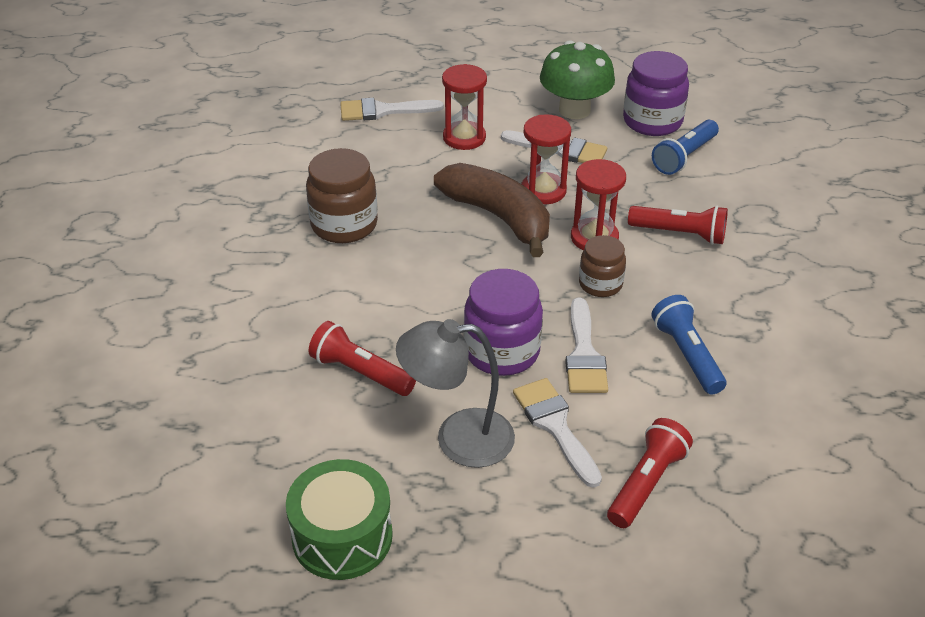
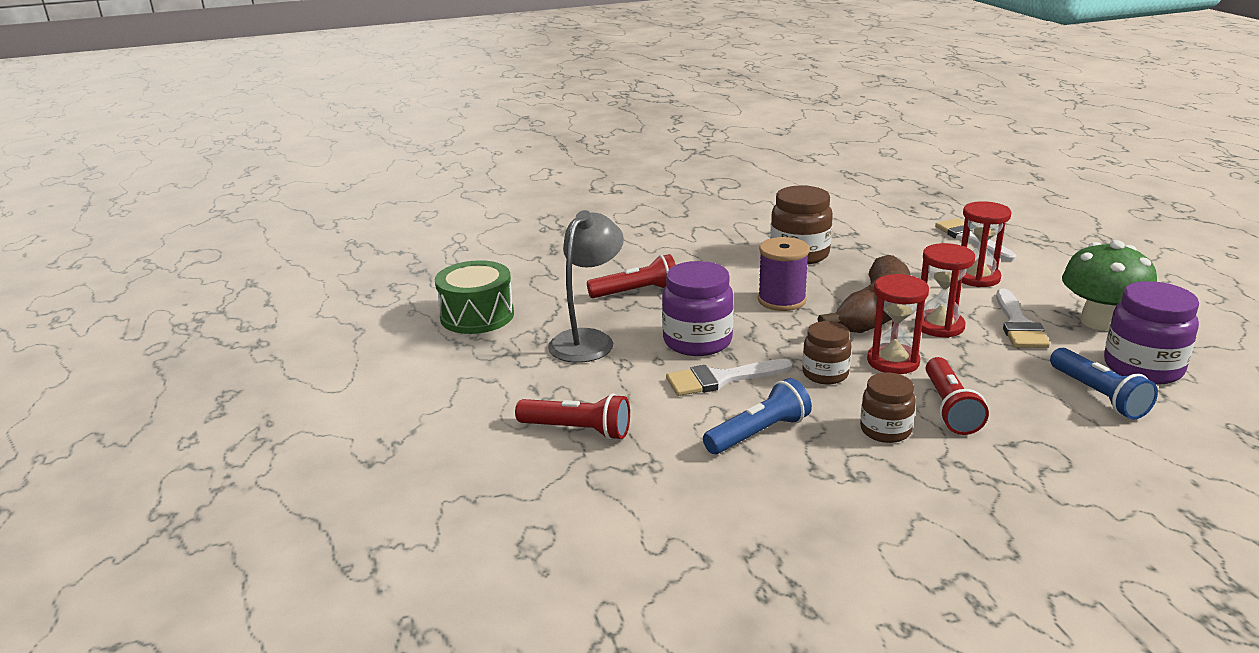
camera: 75 degrees right, 15 degrees down
(360, 372) = (636, 292): red flashlight -> red flashlight turned 60 degrees clockwise
(443, 268) = (781, 300): none -> purple spool
(458, 438) = (588, 340): grey lamp -> grey lamp turned 45 degrees clockwise
(555, 426) = (623, 378): white brush -> none
(684, 157) = (1098, 396): blue flashlight -> blue flashlight turned 135 degrees counterclockwise
(702, 279) = (885, 430): none -> brown jar

